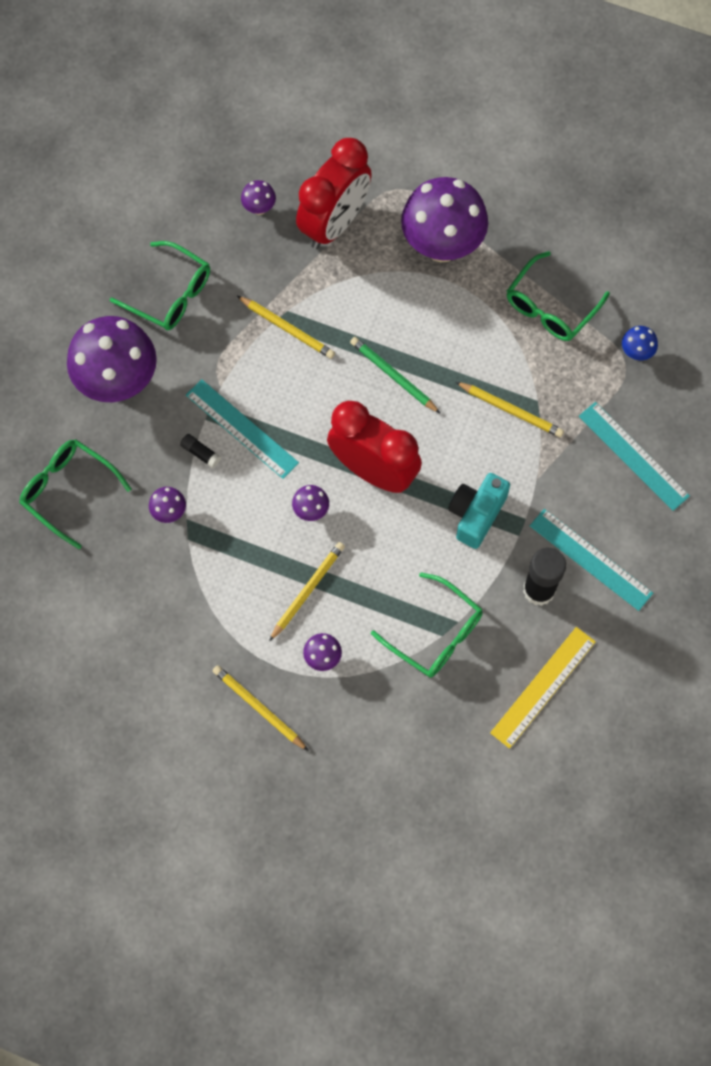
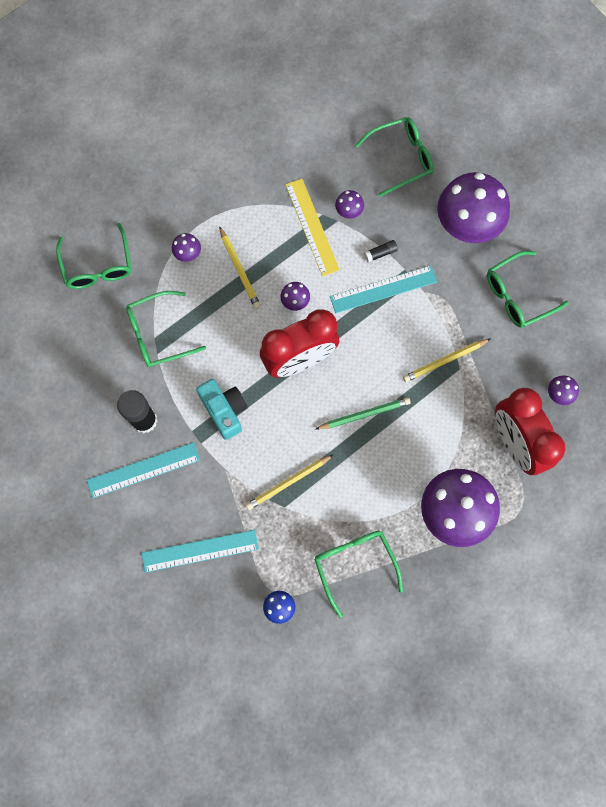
camera: 120 degrees right, 5 degrees up
(259, 708) = (180, 199): yellow pencil -> none
(396, 751) = (98, 266): none -> green glasses
(543, 687) = (77, 382): yellow ruler -> yellow ruler (311, 227)

